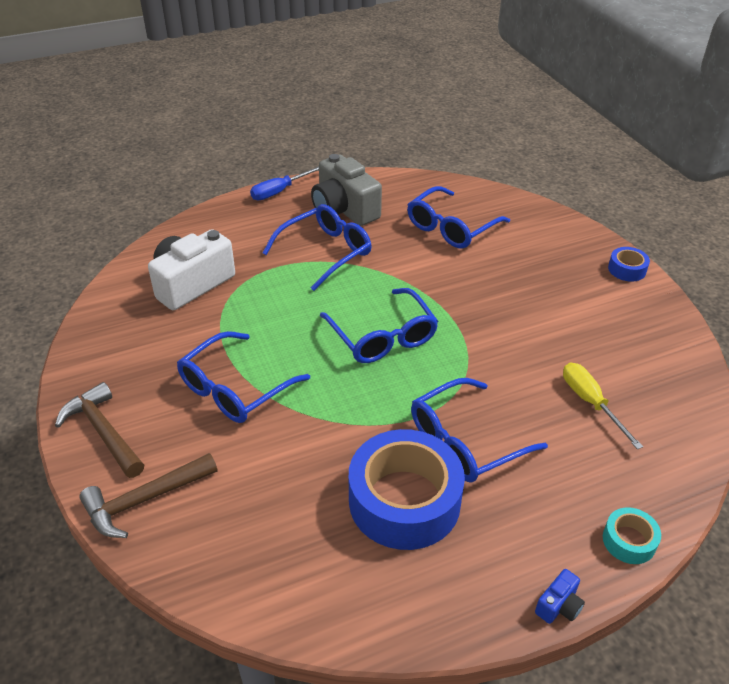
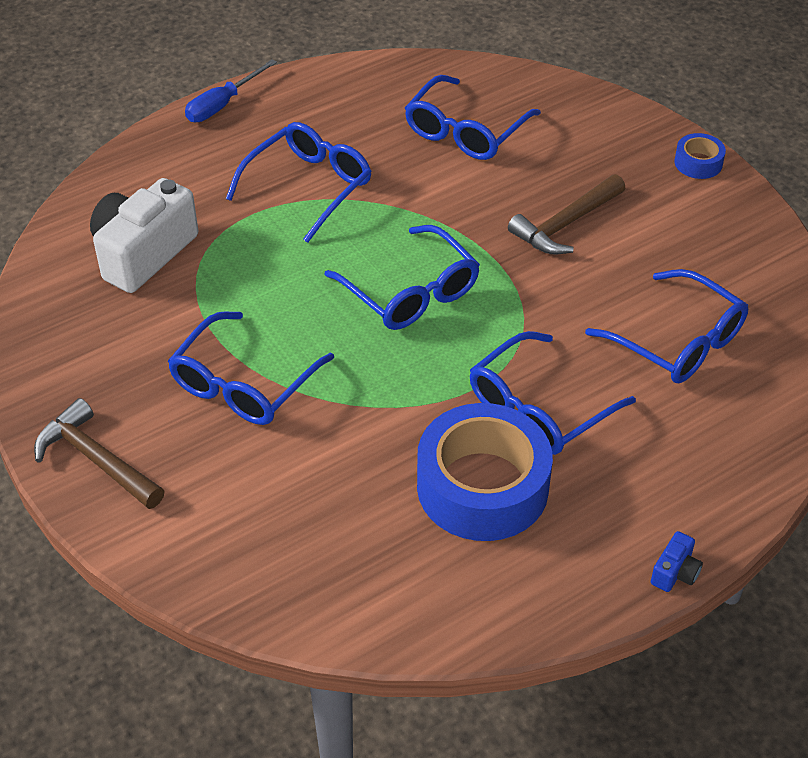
camera: 10 degrees left, 5 degrees up
(144, 500) = (176, 532): brown hammer -> brown hammer (565, 224)
(344, 209) = (317, 121): grey camera -> none
(591, 403) = (677, 341): yellow screwdriver -> blue glasses
(629, 541) = (741, 493): turquoise tape -> none

